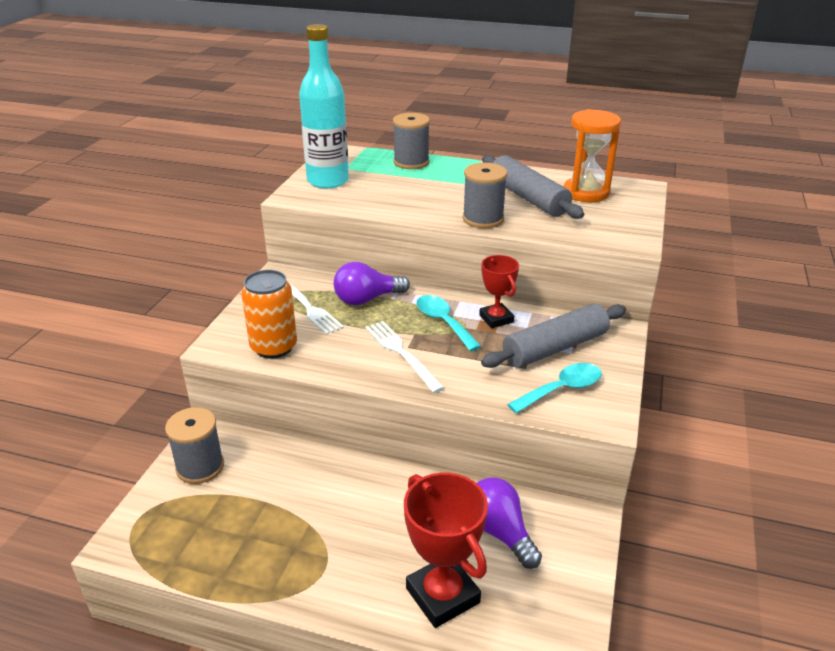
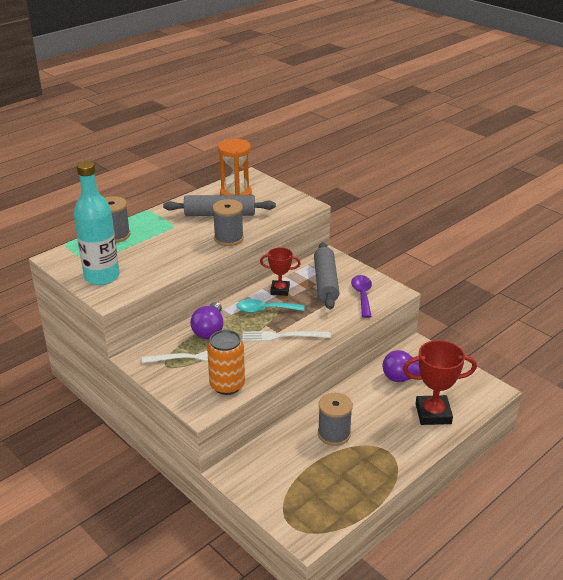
camera: 60 degrees left, 0 degrees up
(200, 467) = (262, 482): grey spool -> grey spool (334, 434)
(562, 389) = (362, 295): turquoise spoon -> purple spoon

